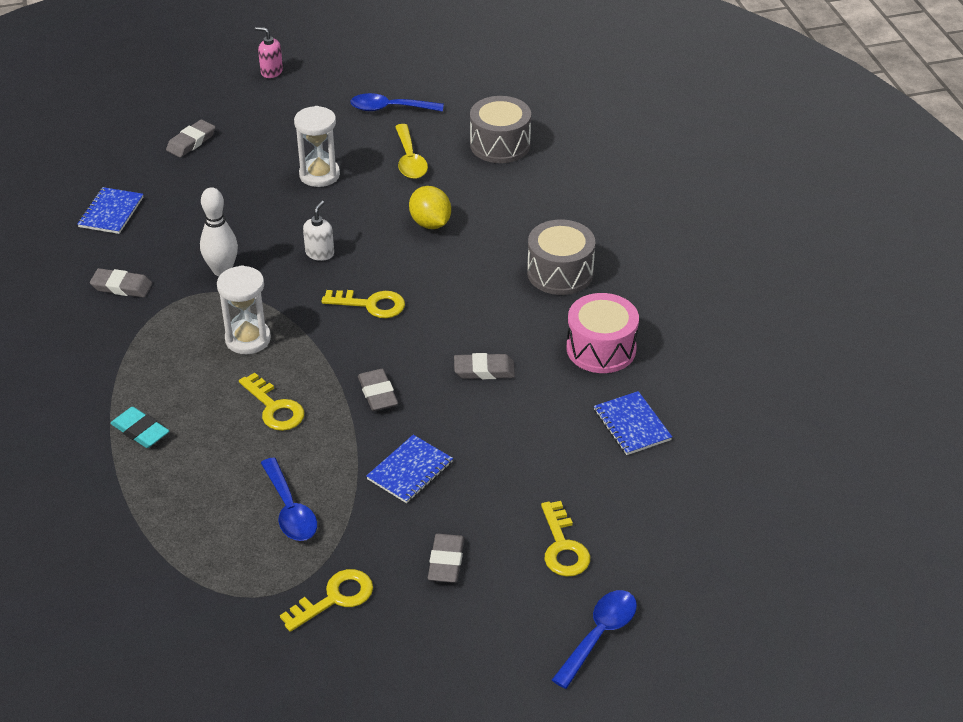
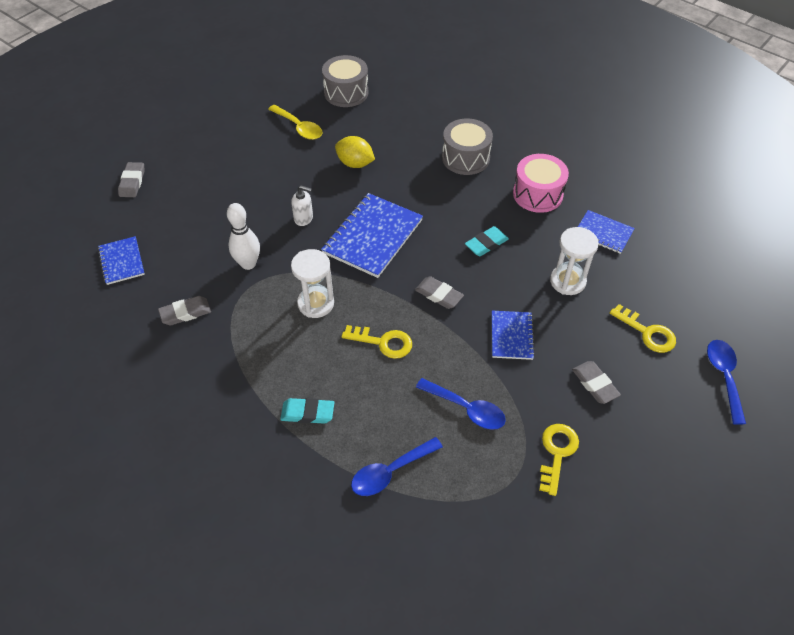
camera: 35 degrees left, 10 degrees up
(271, 72) = (142, 108): pink soap dispenser -> none
(319, 175) = (249, 164): white hourglass -> white hourglass (567, 281)
(320, 253) = (303, 218): white soap dispenser -> white soap dispenser turned 120 degrees clockwise
(371, 304) = (373, 237): yellow key -> blue notebook
(389, 108) = (251, 99): blue spoon -> blue spoon (390, 472)
(484, 370) = (486, 244): grey eraser -> turquoise eraser

